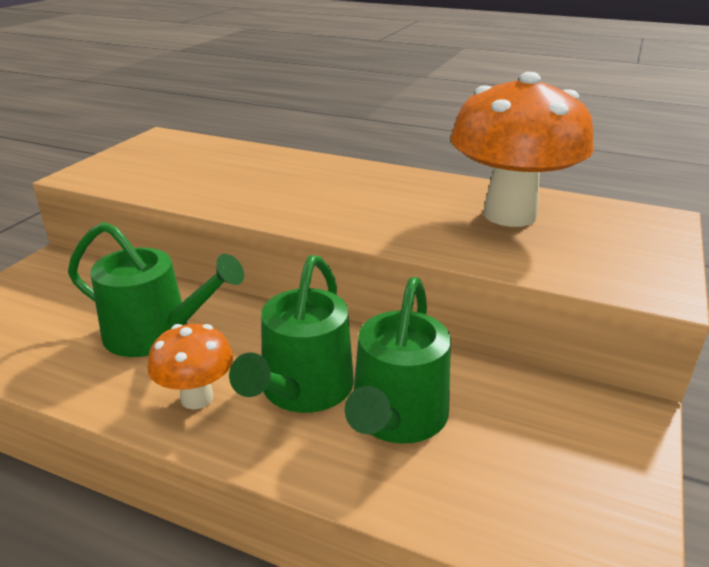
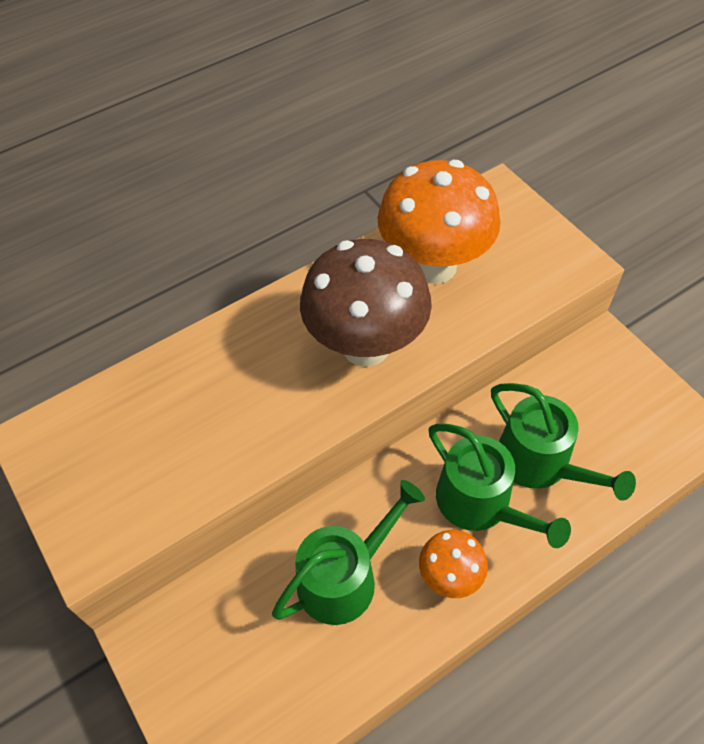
camera: 55 degrees left, 25 degrees up
(373, 211) = (366, 346): none -> brown mushroom

